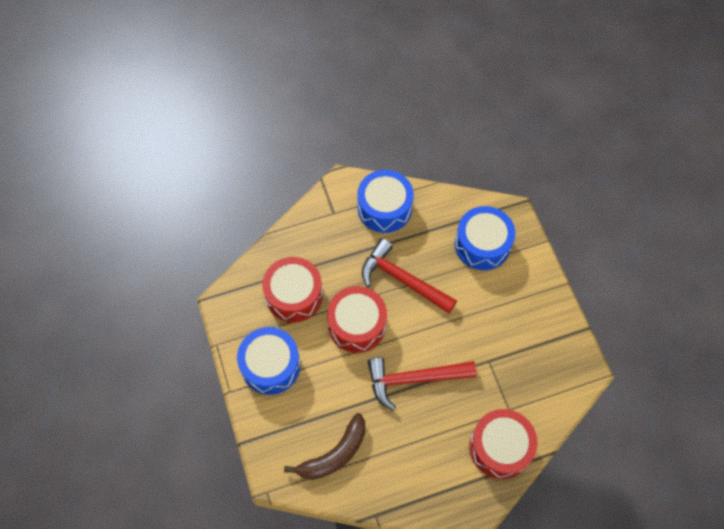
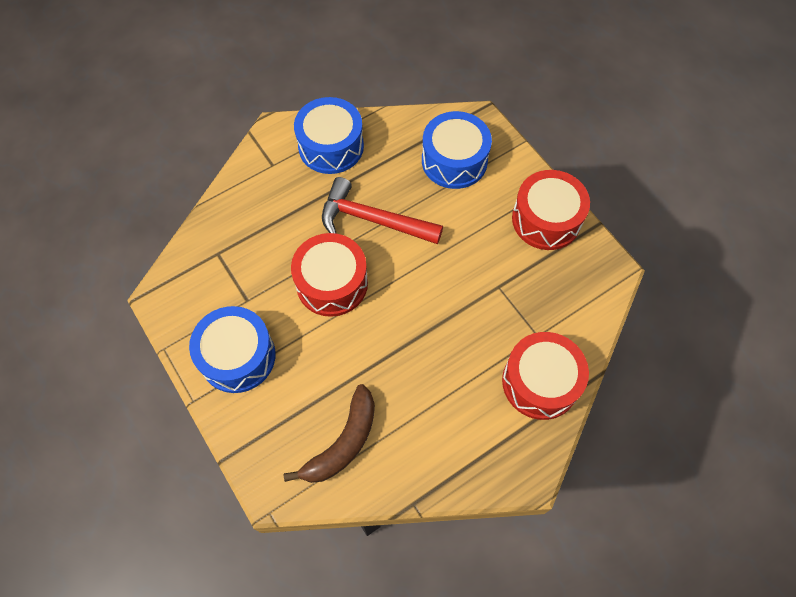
camera: 15 degrees left, 0 degrees up
(294, 295) = (247, 267): red drum -> red drum (546, 219)
(414, 379) = (417, 329): red hammer -> none

